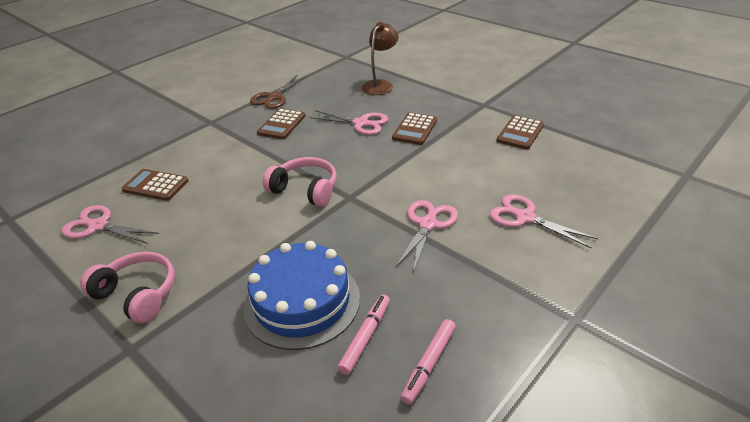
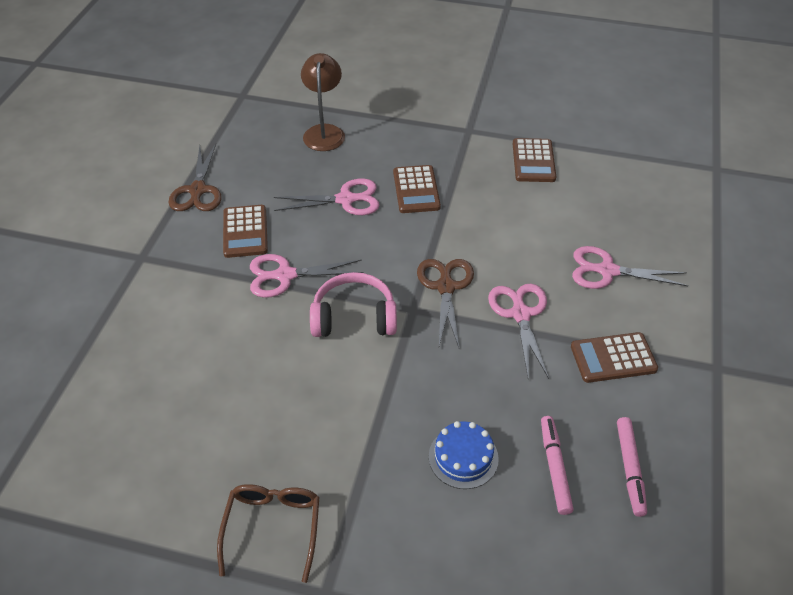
camera: 30 degrees left, 10 degrees up
(98, 226) = (130, 465): pink scissors -> pink scissors (284, 275)
(137, 294) = (272, 528): pink headphones -> brown glasses
(156, 185) = (155, 379): brown calculator -> brown calculator (613, 358)
(302, 301) = (463, 457): blue cake -> blue cake, size x0.52
(385, 190) = (445, 286): none -> brown scissors

